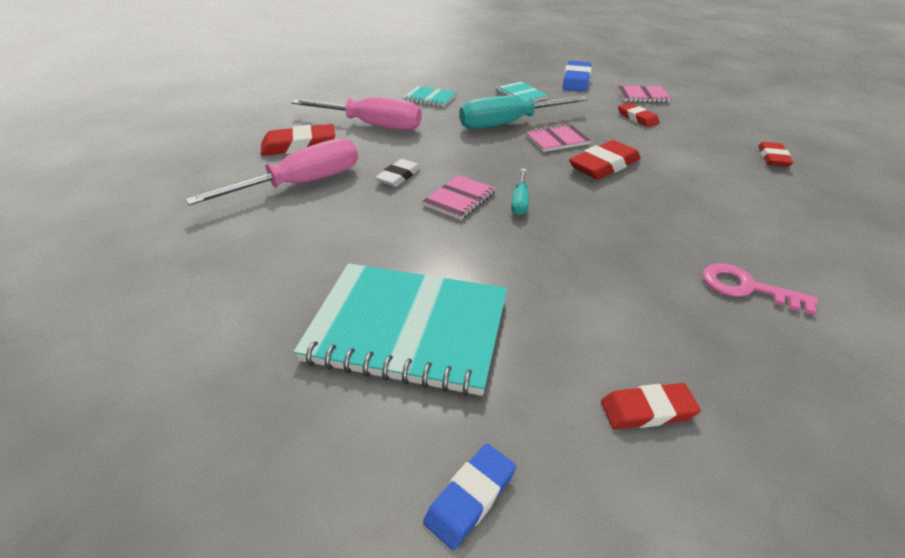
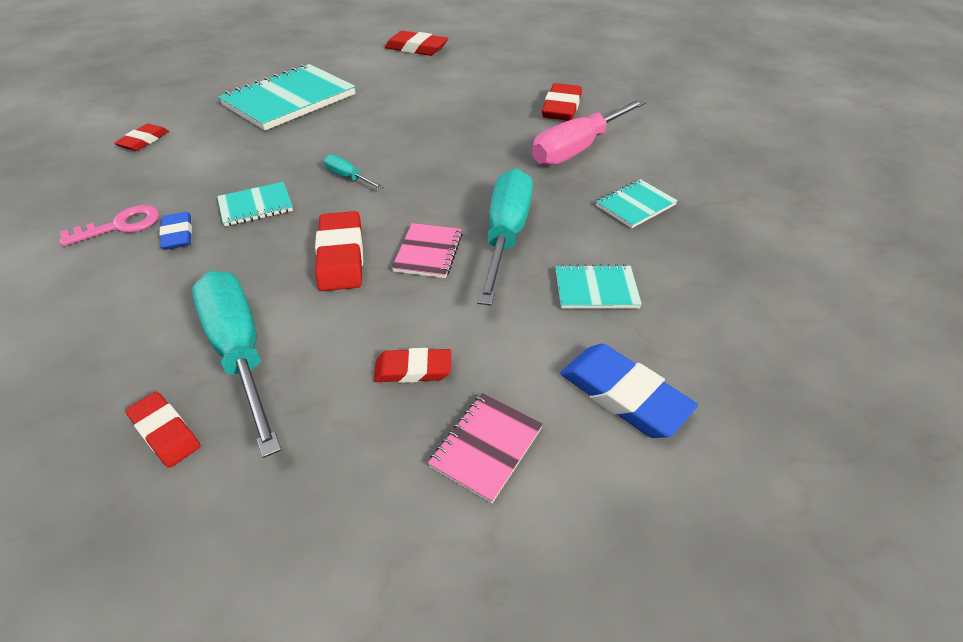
camera: 120 degrees right, 5 degrees up
(145, 291) = (416, 48): none -> red eraser
(303, 183) = (488, 99): pink screwdriver -> none
(399, 176) = (455, 137): white eraser -> none
(459, 199) = (387, 152): pink notebook -> none
(470, 497) = (191, 91): blue eraser -> blue eraser (178, 234)
(615, 227) = (256, 206): none -> turquoise notebook
(711, 162) = (240, 350): none -> turquoise screwdriver

